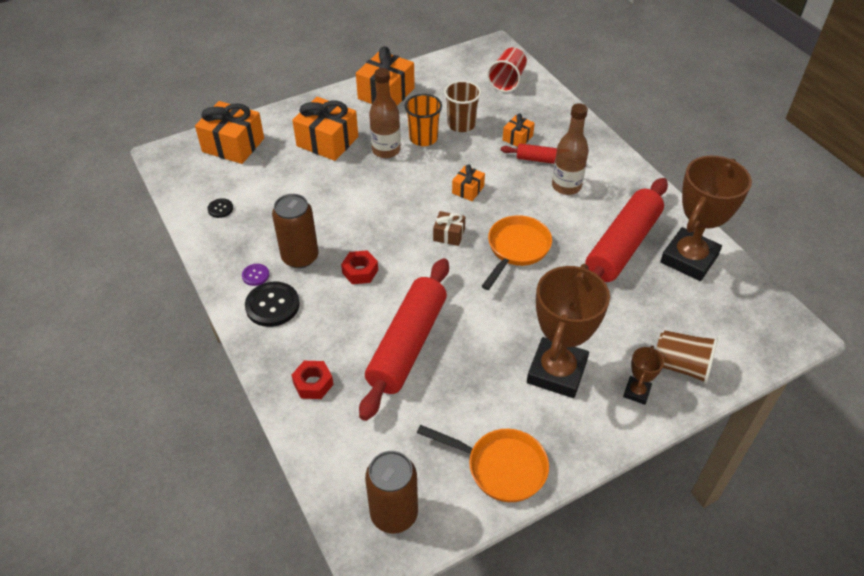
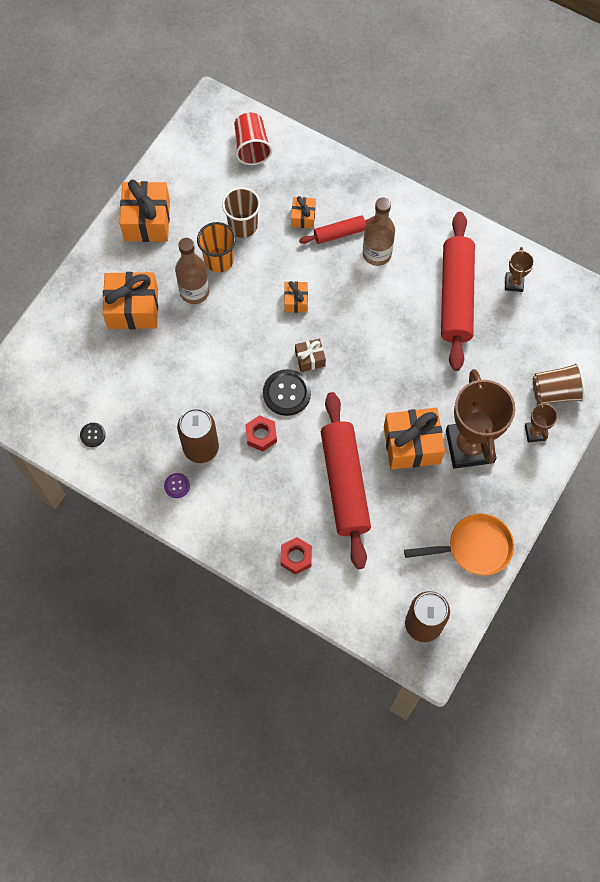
camera: 30 degrees left, 20 degrees up
(233, 145) = (47, 358): orange gift -> orange gift (412, 445)
(272, 305) = (213, 506): black button -> black button (287, 393)
(516, 249) = (374, 345): orange pan -> none
(689, 259) = (514, 283): brown trophy -> brown trophy, size x0.45

